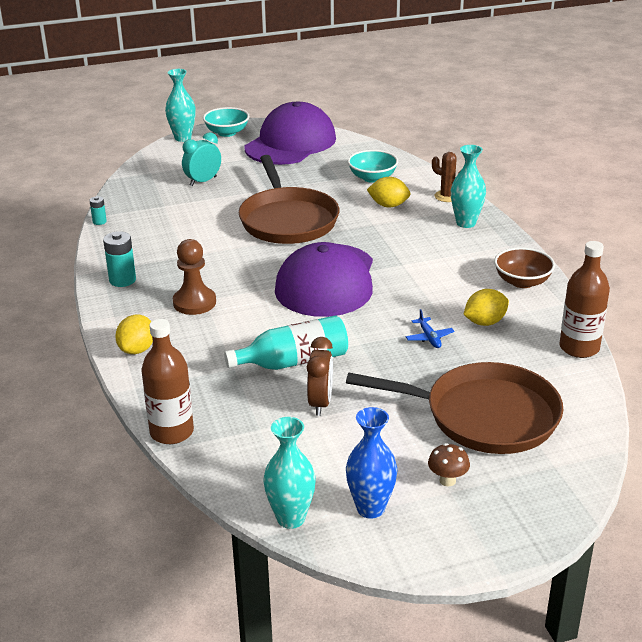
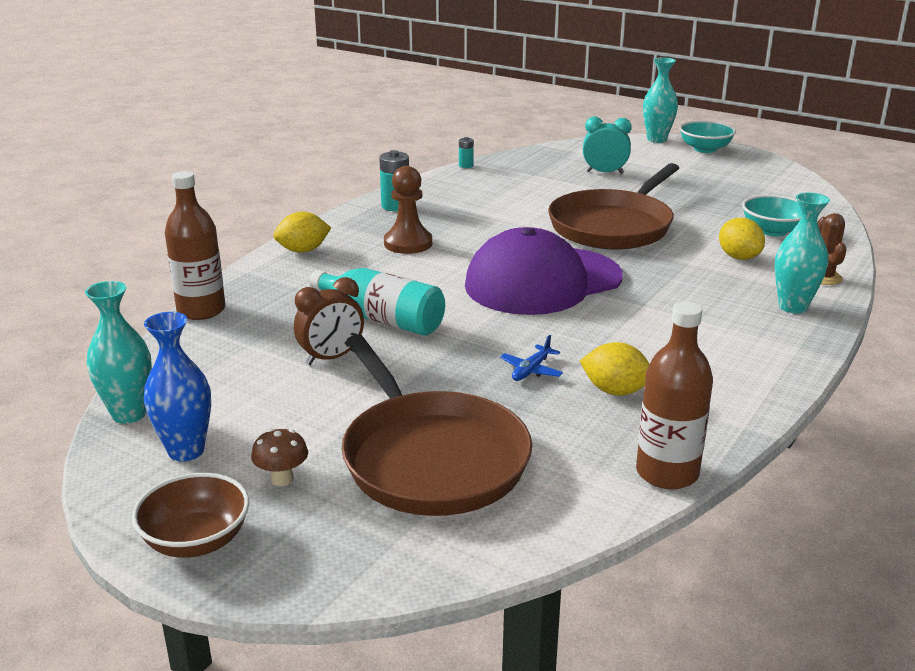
camera: 50 degrees right, 5 degrees down
(290, 143) = (749, 176): purple cap -> none
(522, 282) = (740, 383): brown bowl -> brown bowl (196, 541)

